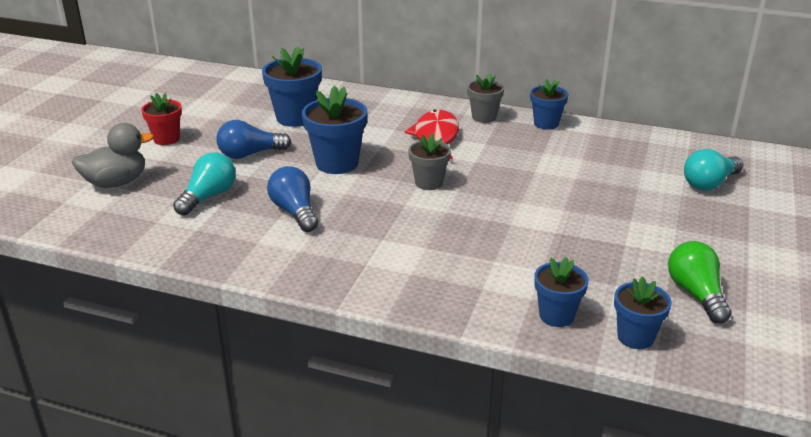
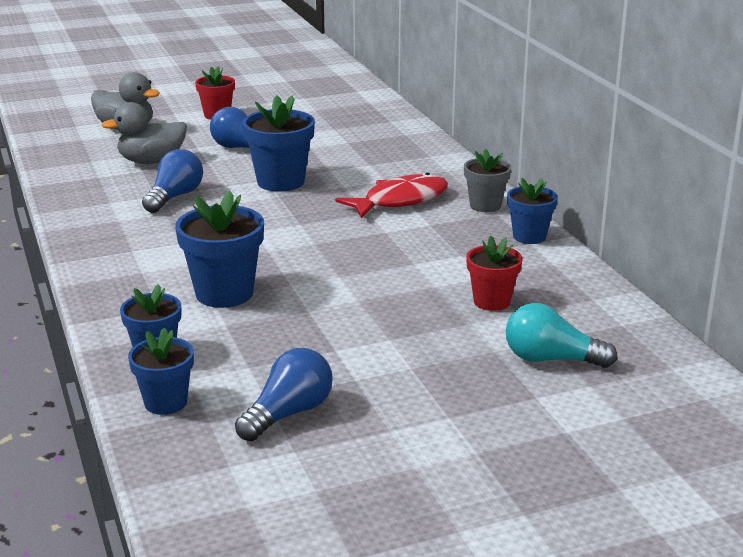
camera: 50 degrees right, 5 degrees down
(208, 197) = (151, 161): turquoise light bulb -> grey duck
(295, 118) = (334, 139): blue flower pot -> blue flower pot (224, 293)
(429, 183) = (308, 227): grey flower pot -> none
(618, 170) = (491, 302): none -> red flower pot
(696, 294) = (288, 413): green light bulb -> blue light bulb

